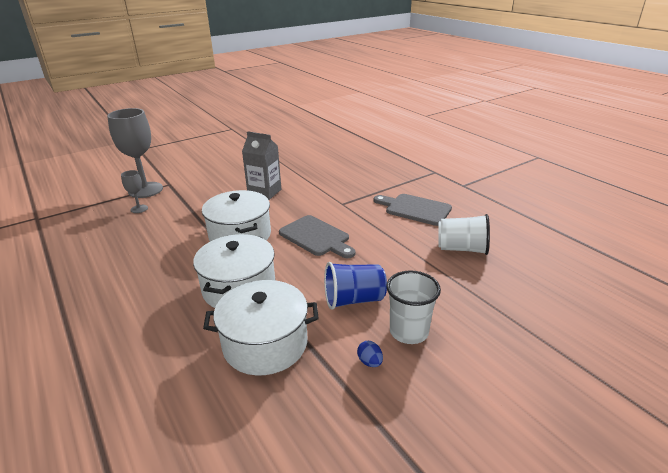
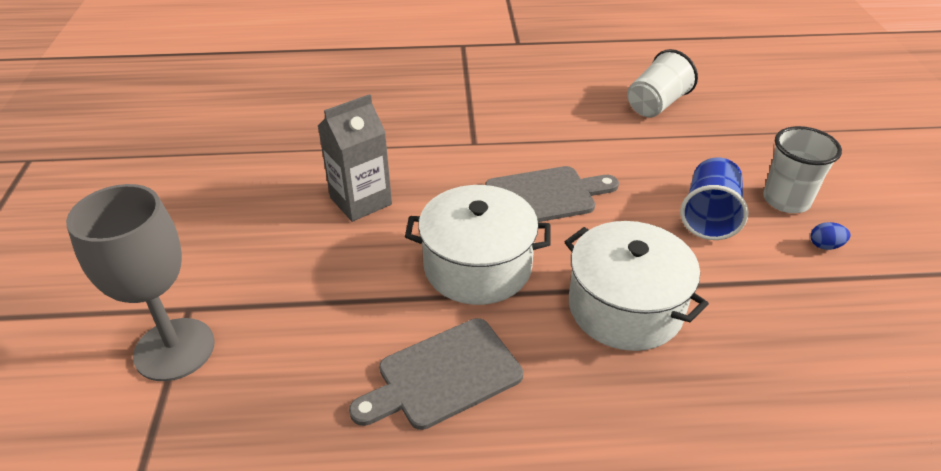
camera: 60 degrees left, 10 degrees up
(139, 209) = (254, 375): grey goblet -> none
(265, 344) = (761, 317): white pot -> none
(415, 209) = (543, 96): grey cutting board -> grey cutting board (443, 376)

